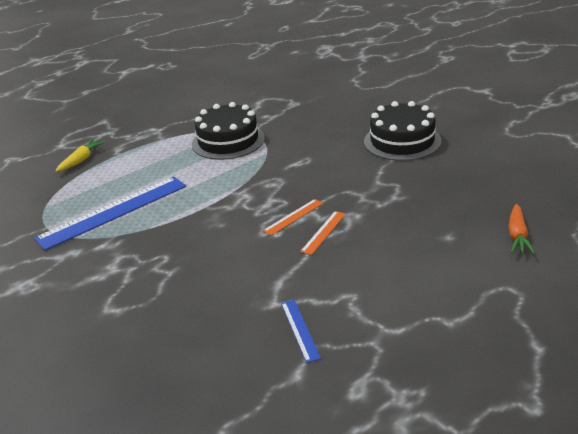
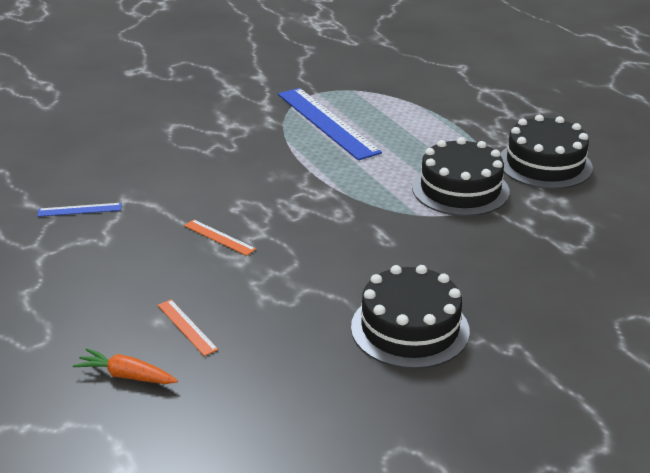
camera: 95 degrees right, 0 degrees up
(81, 160) = (445, 102): yellow carrot -> none
(189, 115) = (545, 164): none -> black cake
(293, 217) = (260, 221): orange ruler -> orange ruler (187, 327)

